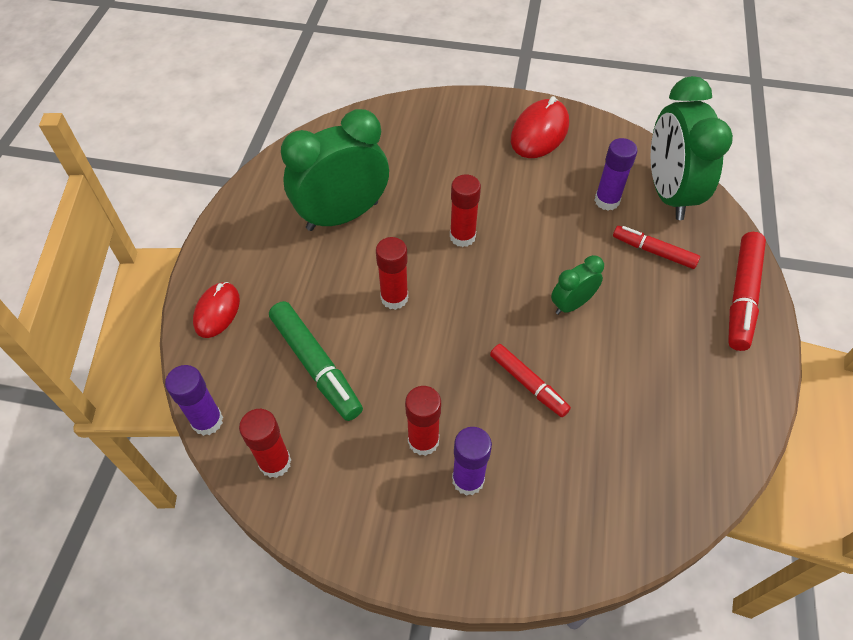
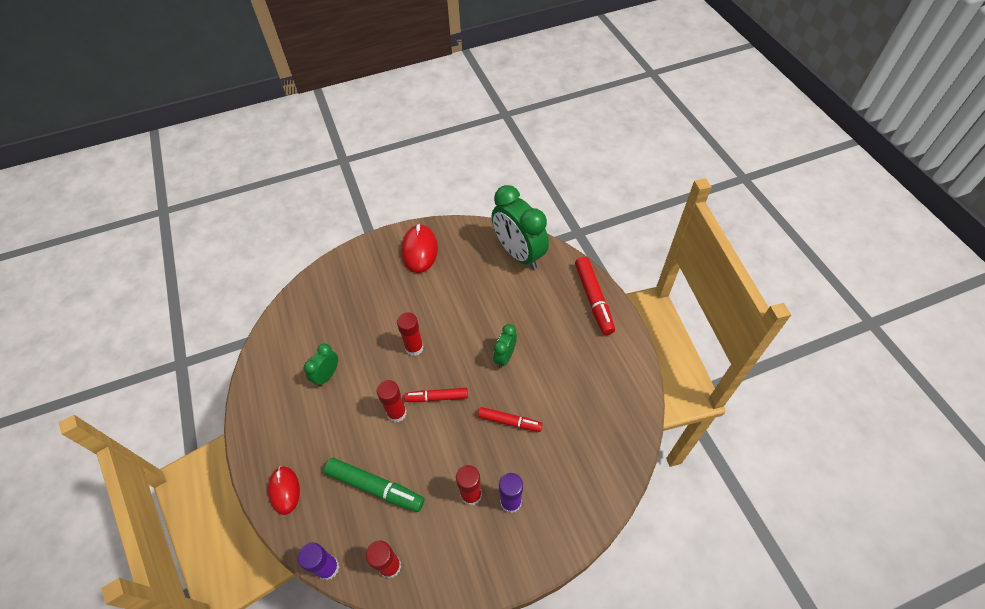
camera: 30 degrees left, 0 degrees up
(342, 216) = (327, 375): green clock -> green clock, size x0.49
(607, 201) = (486, 277): purple glue stick -> none
(653, 251) = (531, 296): red marker -> red marker (437, 397)

